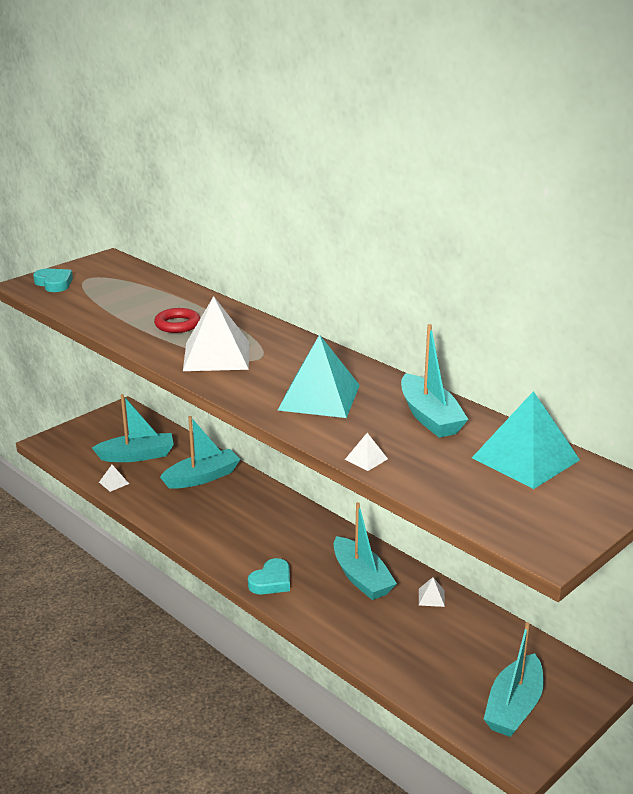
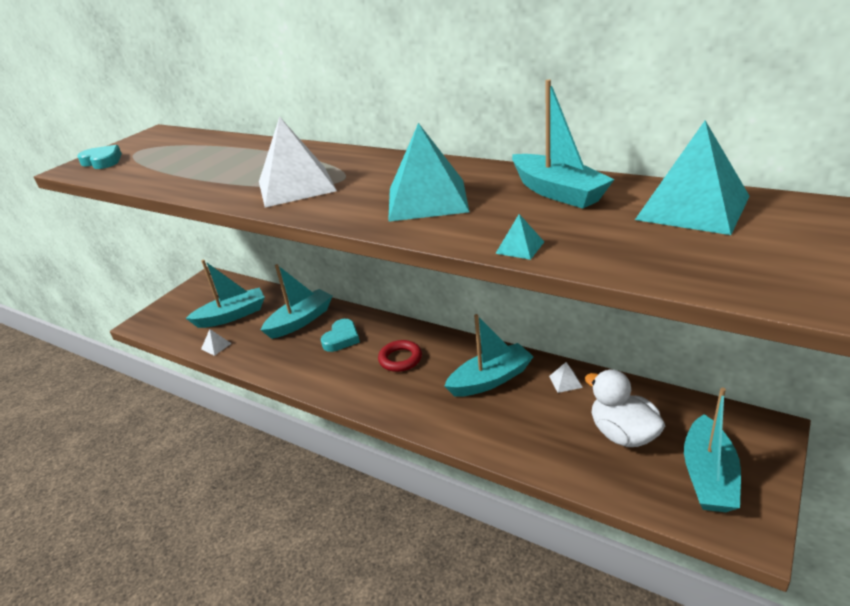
camera: 10 degrees left, 5 degrees up
(177, 324) = (243, 169): red ring -> red ring (400, 359)
(271, 581) = (405, 405): turquoise heart -> turquoise heart (341, 338)
(361, 578) = (490, 379): turquoise boat -> turquoise boat turned 75 degrees counterclockwise
(366, 459) = (520, 247): white pyramid -> turquoise pyramid
(458, 655) = (623, 434): none -> white duck

